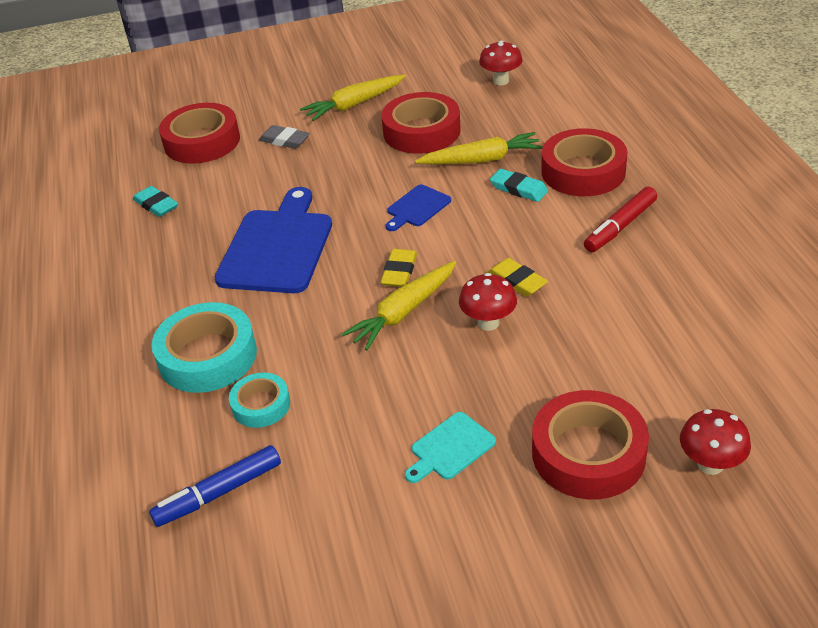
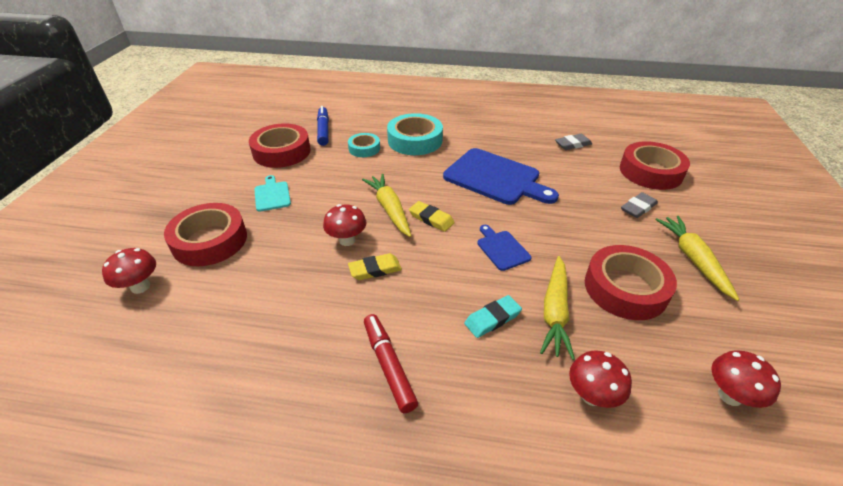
camera: 110 degrees right, 0 degrees up
(156, 205) = (572, 144): turquoise eraser -> grey eraser
(553, 129) = (592, 396): none -> red mushroom
(583, 171) = (494, 382): red tape -> red tape (282, 152)

